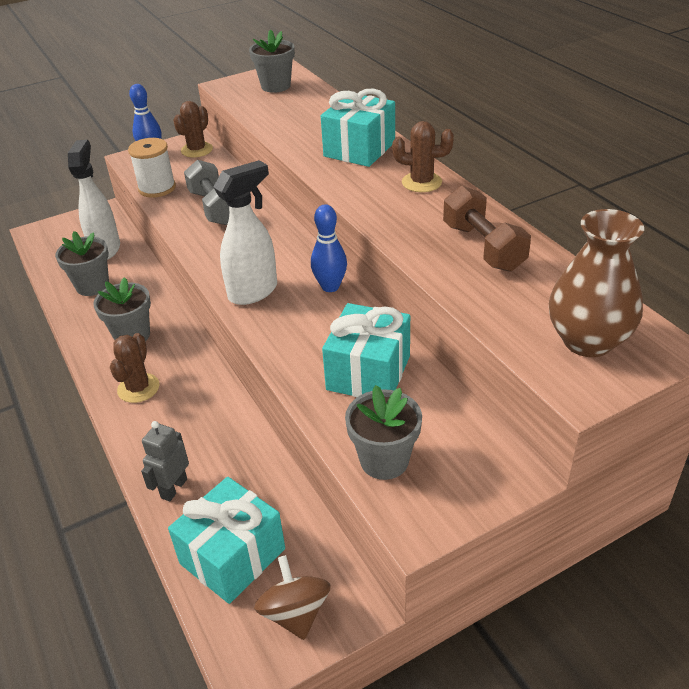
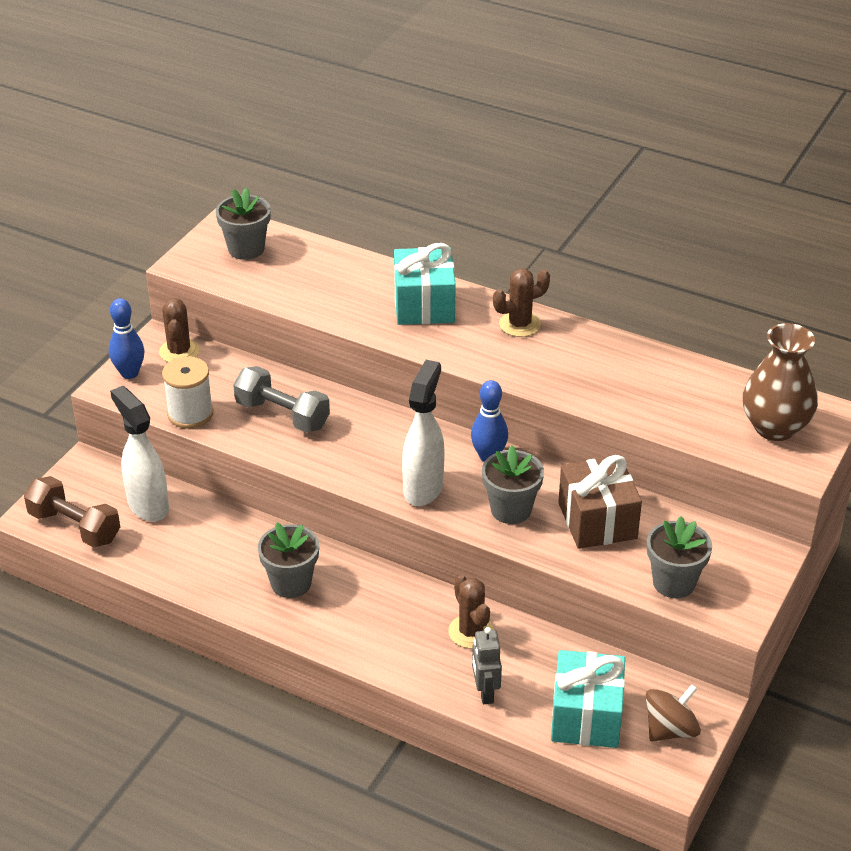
camera: 35 degrees left, 0 degrees up
(92, 286) = (184, 551): grey flower pot -> grey flower pot (511, 510)
(138, 388) = (357, 628): brown cactus -> brown cactus (471, 632)
(295, 613) = (670, 729): brown spinning top -> brown spinning top turned 105 degrees clockwise
(368, 373) = (597, 521): turquoise gift -> brown gift
(483, 247) = (632, 373): brown dumbbell -> brown dumbbell (74, 527)

